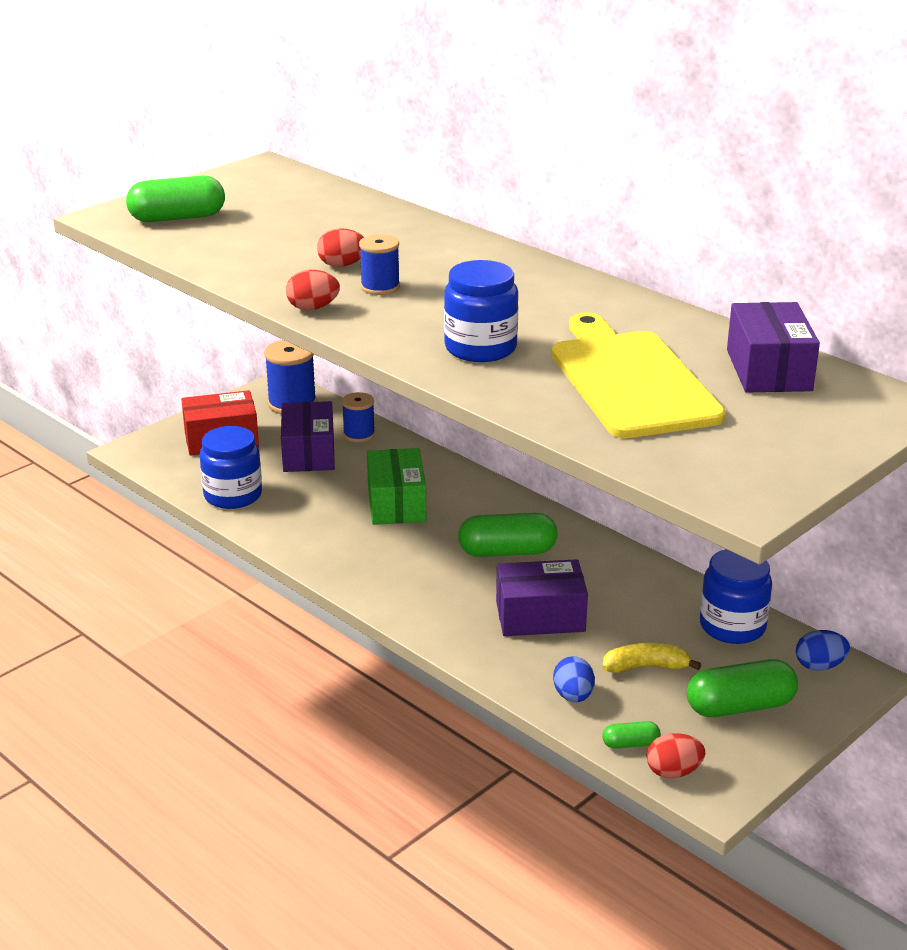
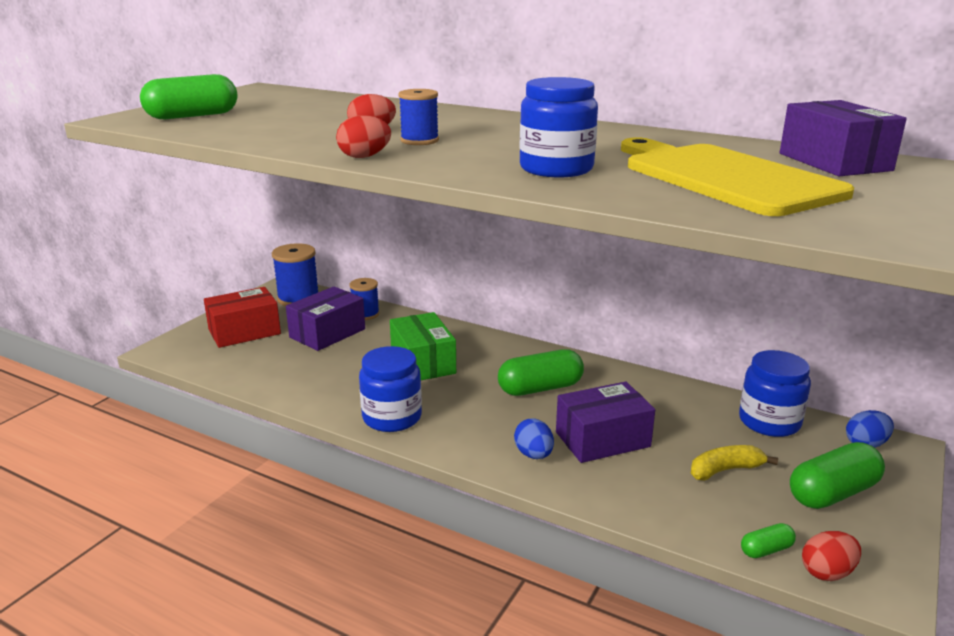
camera: 15 degrees left, 5 degrees down
(233, 495) = (270, 375): blue jar -> blue jar (392, 417)
(308, 453) = (327, 333): purple box -> purple box turned 60 degrees clockwise
(573, 696) = (680, 510): blue egg -> blue egg (533, 455)

